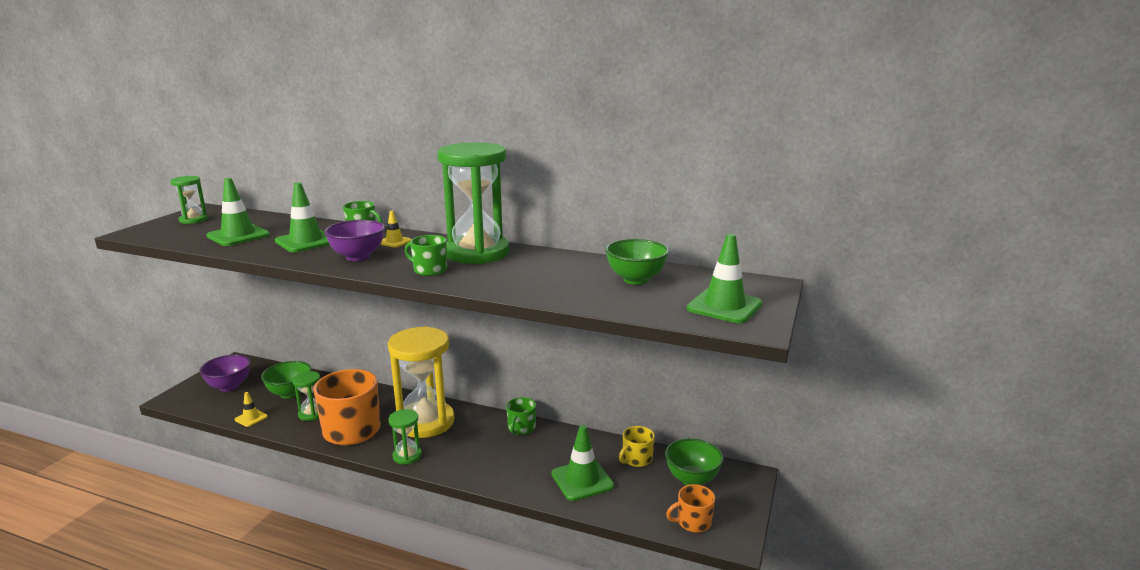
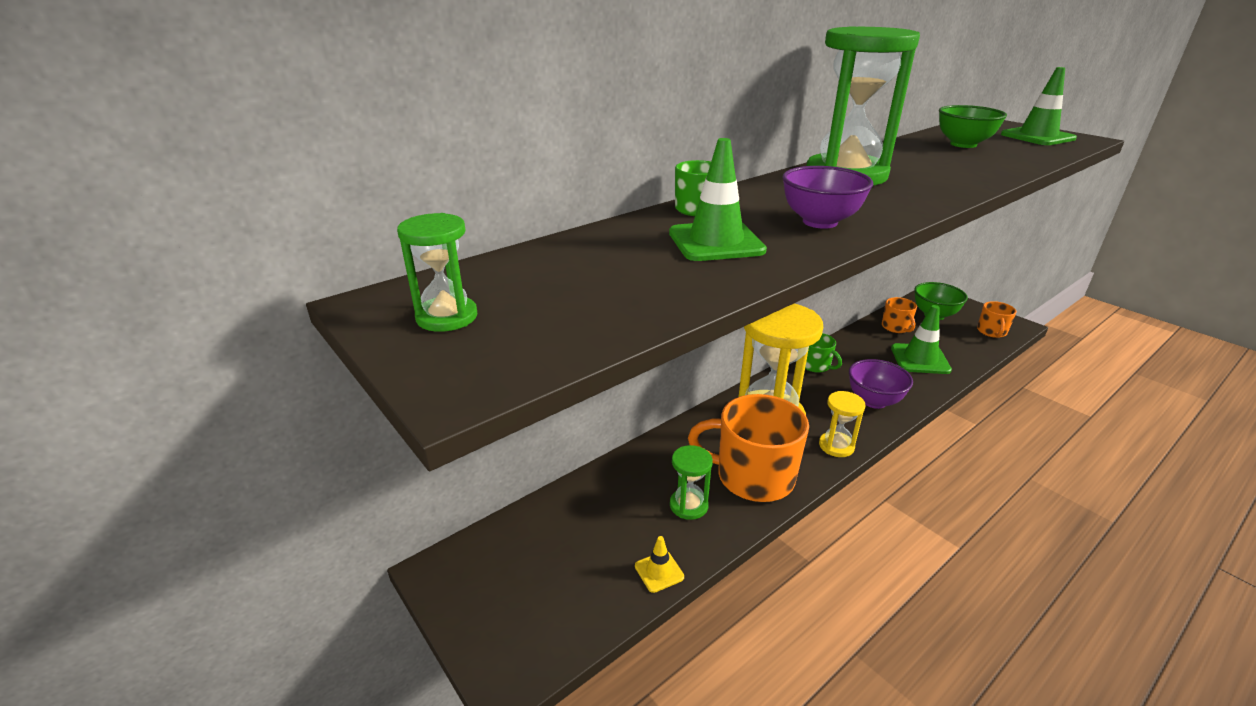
camera: 60 degrees left, 10 degrees up
(229, 386) = (527, 588): purple bowl -> purple bowl (874, 401)
(238, 236) = (624, 284): green traffic cone -> none
(290, 393) = (610, 518): green bowl -> none
(394, 242) = (767, 200): yellow traffic cone -> none
(407, 456) = (836, 446): green hourglass -> yellow hourglass
(429, 270) = (897, 198): green mug -> none
(636, 459) = (896, 327): yellow mug -> orange mug

